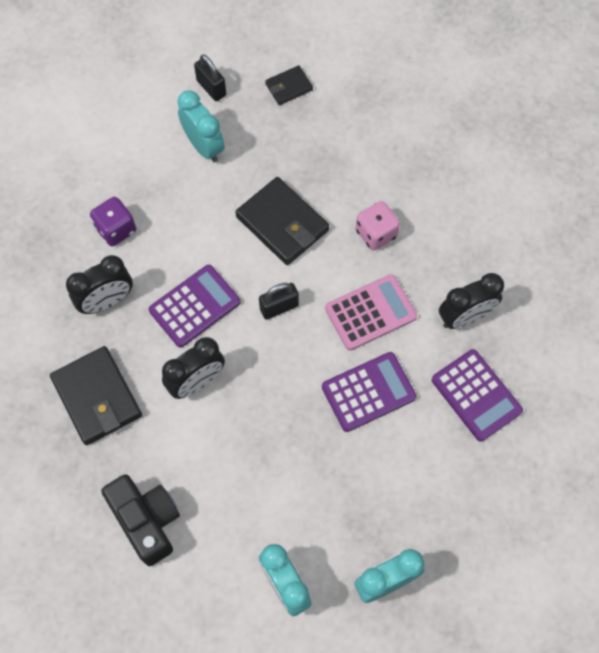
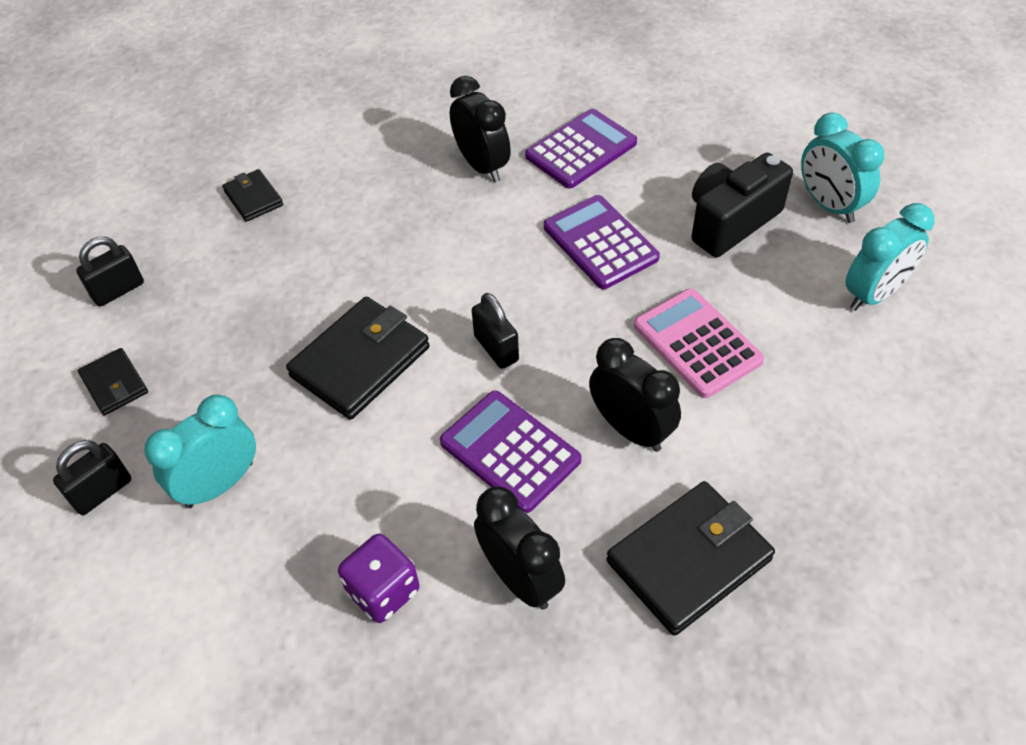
camera: 95 degrees left, 15 degrees down
(147, 521) = (854, 457): black camera -> black camera (731, 222)
(368, 82) = (118, 290): none -> black padlock
(370, 312) = (489, 251): pink calculator -> pink calculator (697, 343)
(376, 233) = (371, 257): pink dice -> none
(447, 158) = (253, 198): none -> black wallet

